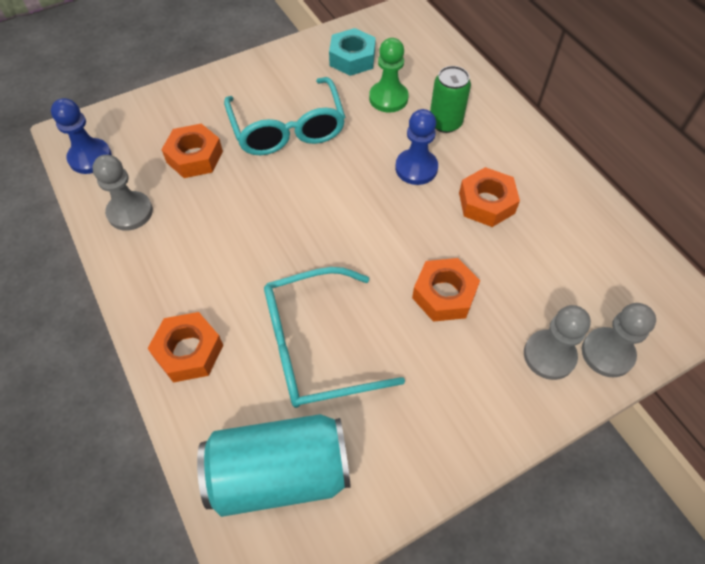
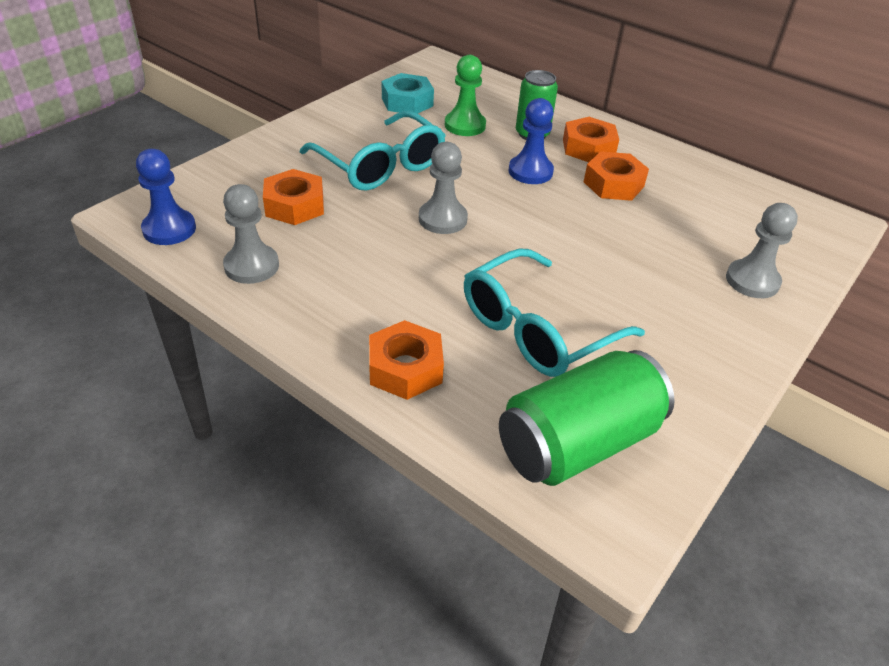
camera: 25 degrees left, 15 degrees down
(279, 473) = (578, 443): turquoise can -> green can
(444, 294) = (627, 259): orange nut -> orange nut (588, 148)
(607, 353) = (797, 267): grey pawn -> grey pawn (442, 219)

